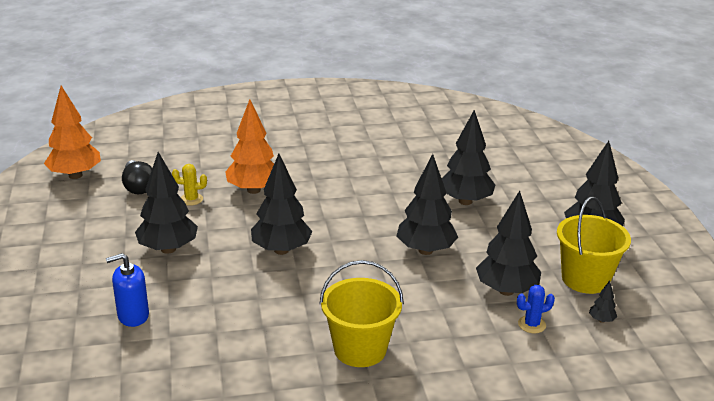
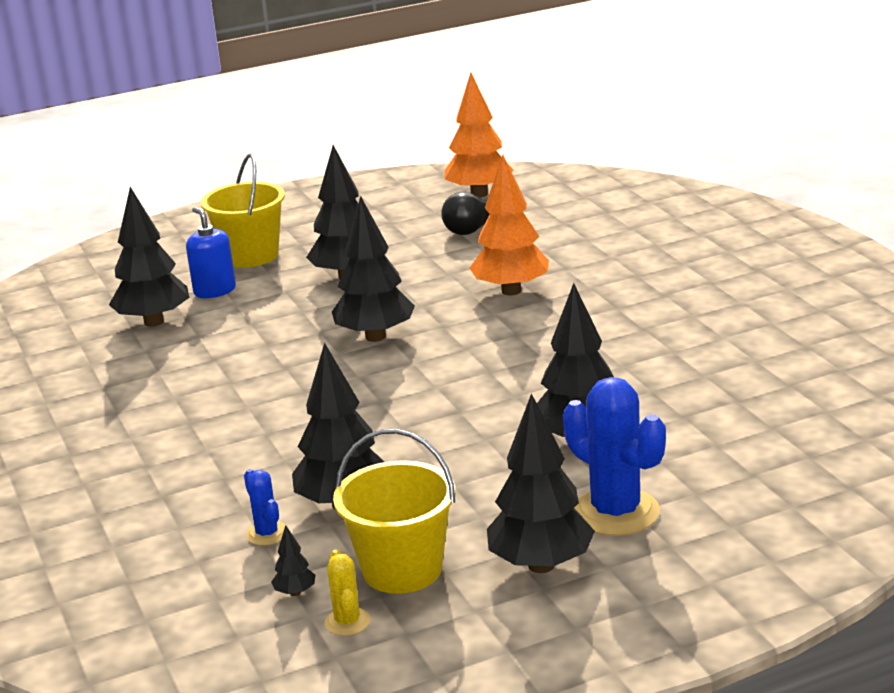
camera: 80 degrees right, 5 degrees down
(191, 199) = (464, 262): yellow cactus -> yellow cactus (347, 622)
(360, 349) = (184, 422): yellow bucket -> yellow bucket (251, 255)
(425, 250) = (421, 429): black tree -> black tree (154, 322)
(545, 205) = (616, 512): none -> blue cactus

